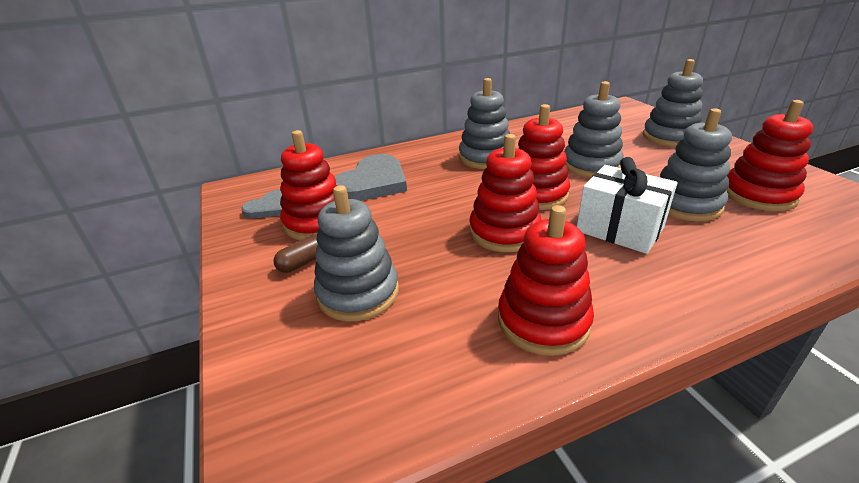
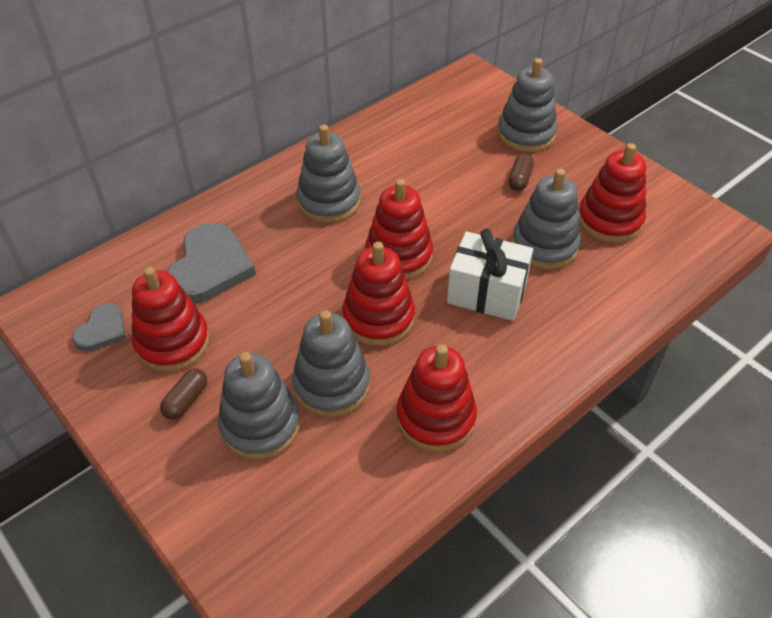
camera: 20 degrees left, 15 degrees up
(591, 165) = (448, 198): grey stacking toy -> grey stacking toy (331, 385)
(662, 161) = (520, 179): none -> brown capsule

